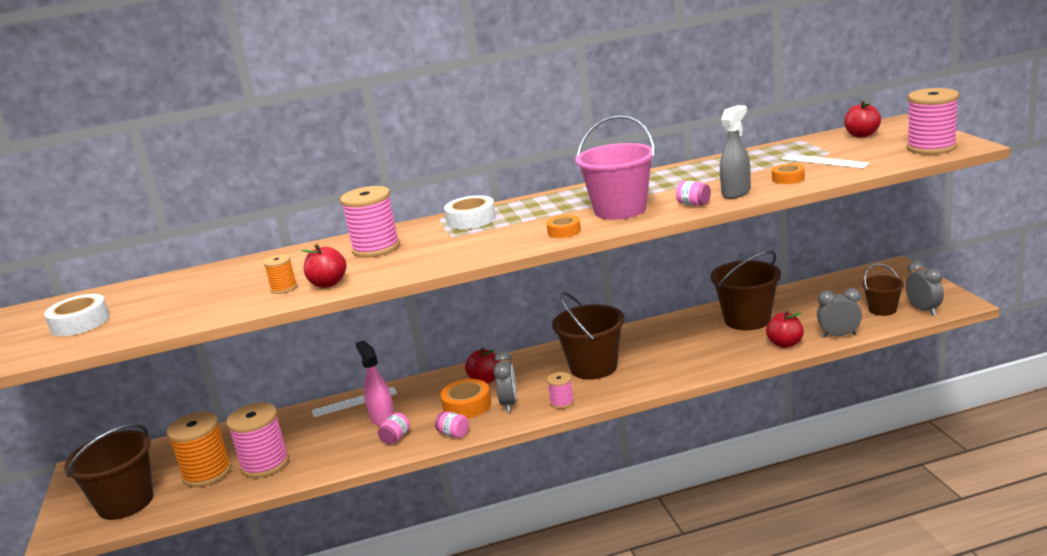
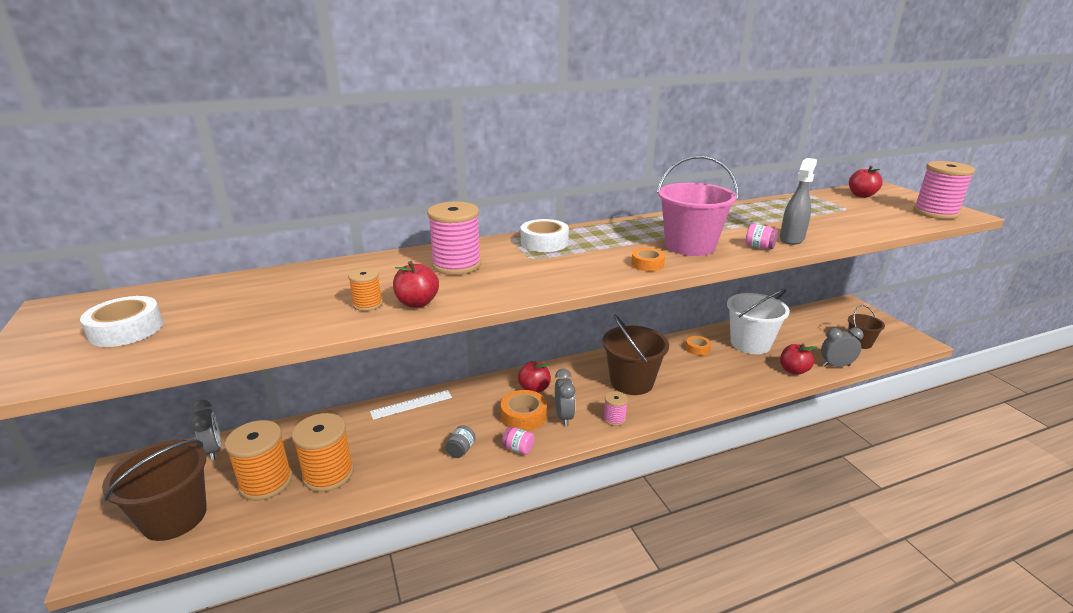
camera: 10 degrees left, 5 degrees up
(265, 464) = (328, 474): pink spool -> orange spool
(382, 418) = (443, 425): pink spray bottle -> none
(396, 438) = (461, 450): pink jar -> grey jar
(747, 319) = (750, 344): brown bucket -> white bucket
(788, 178) = (830, 229): orange tape -> orange tape (697, 349)
(824, 161) = (849, 216): white ruler -> none
(923, 310) = (894, 346): grey clock -> grey clock (213, 450)

